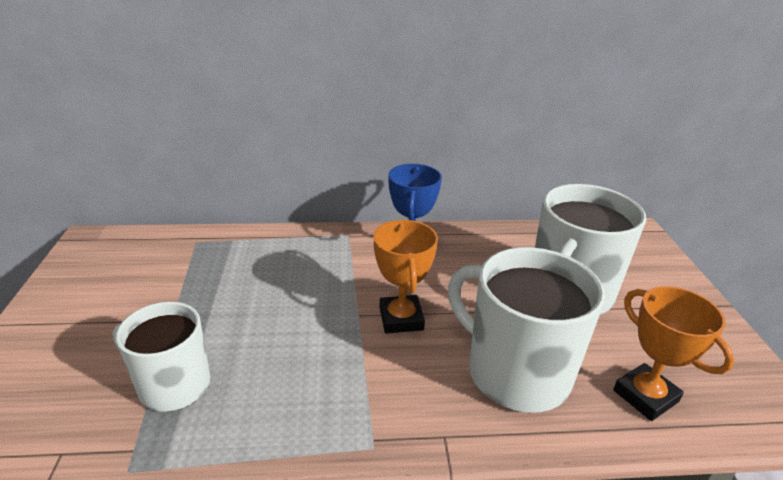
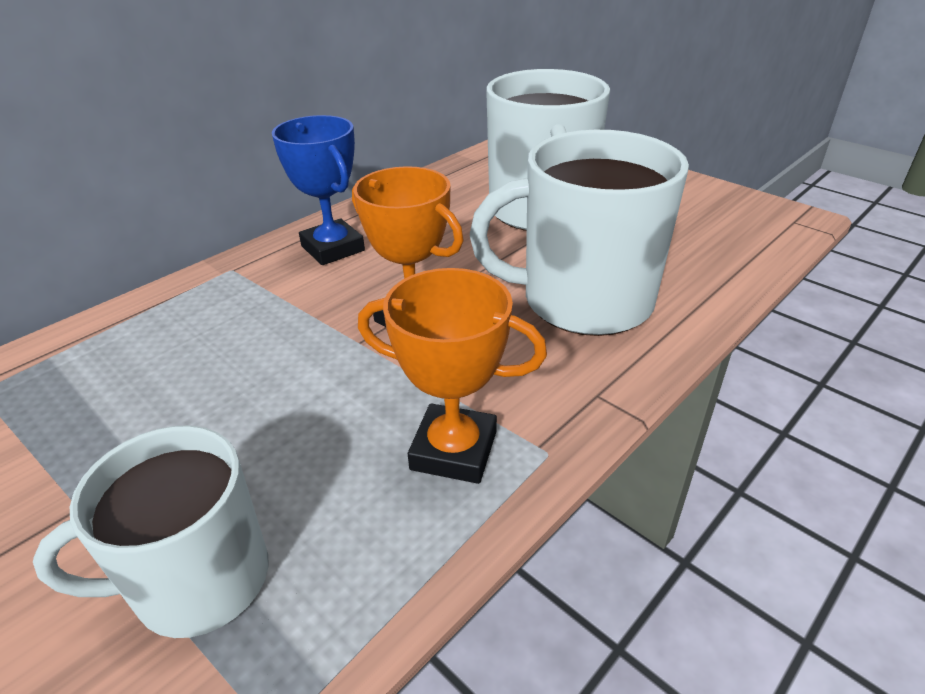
camera: 40 degrees left, 5 degrees up
(645, 396) = (697, 259): orange trophy -> orange trophy (454, 450)

